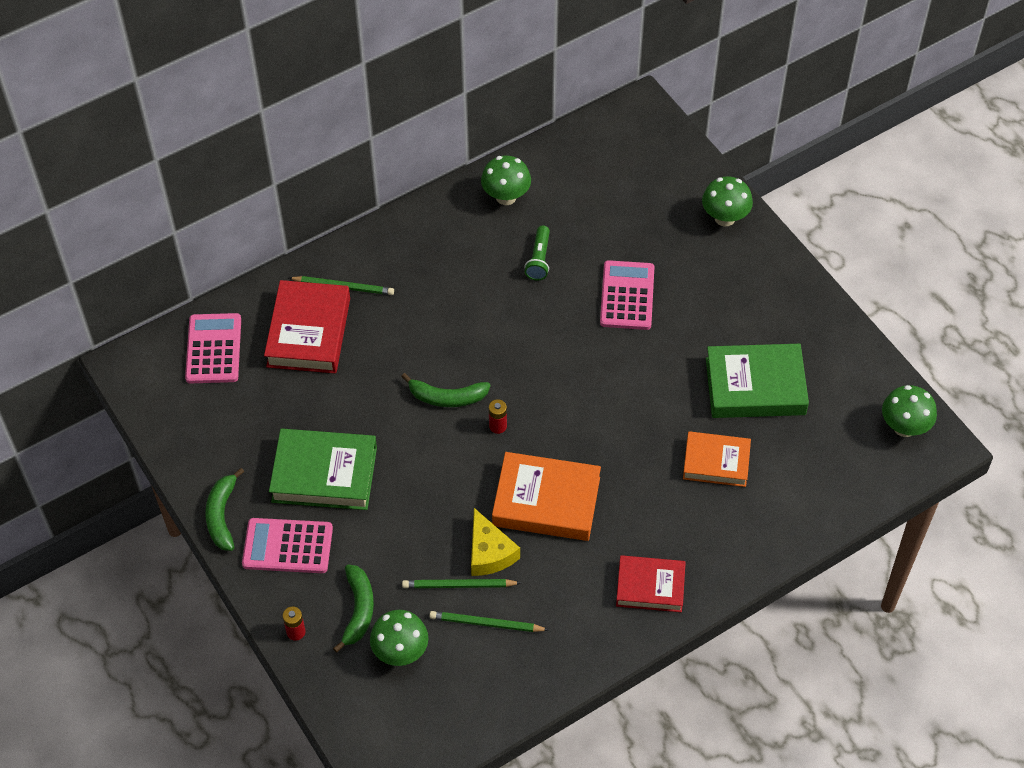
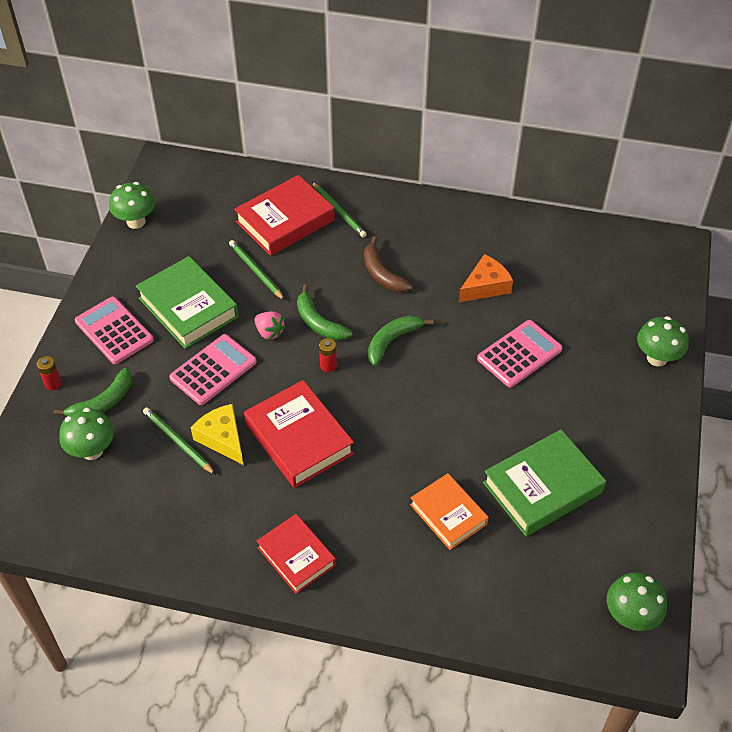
camera: 45 degrees right, 5 degrees down
(214, 349) = (220, 190): pink calculator -> pink calculator (213, 370)
(222, 515) = (103, 283): green banana -> green banana (392, 341)
(418, 438) = (269, 332): none -> pink strawberry
(447, 314) = (382, 274): none -> brown banana
(486, 624) = (163, 481): green pencil -> green pencil (256, 271)
(489, 552) = (222, 438): yellow cheese -> yellow cheese turned 120 degrees clockwise
(506, 197) = (510, 233): green mushroom -> green mushroom (136, 222)
(539, 259) = (485, 286): green flashlight -> orange cheese
(546, 501) = (299, 438): orange book -> red book
(755, 386) = (542, 487): green book -> green book turned 75 degrees counterclockwise

